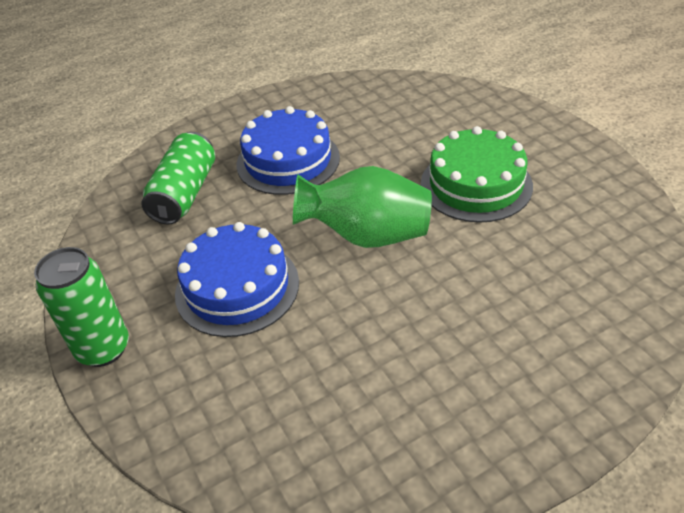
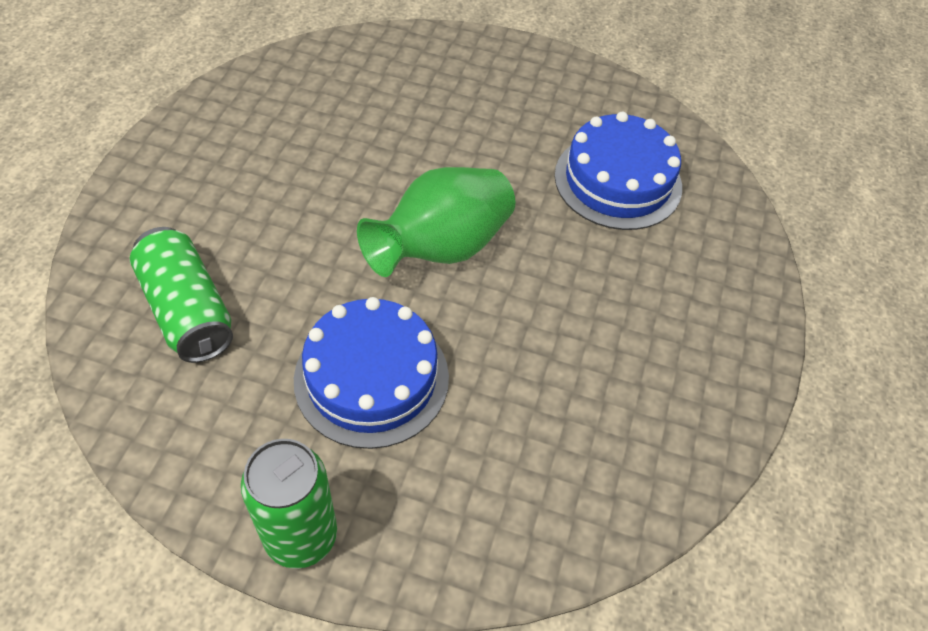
camera: 50 degrees left, 10 degrees up
(288, 161) = (269, 208): blue cake -> blue cake (618, 181)
(476, 184) = (486, 141): green cake -> none

